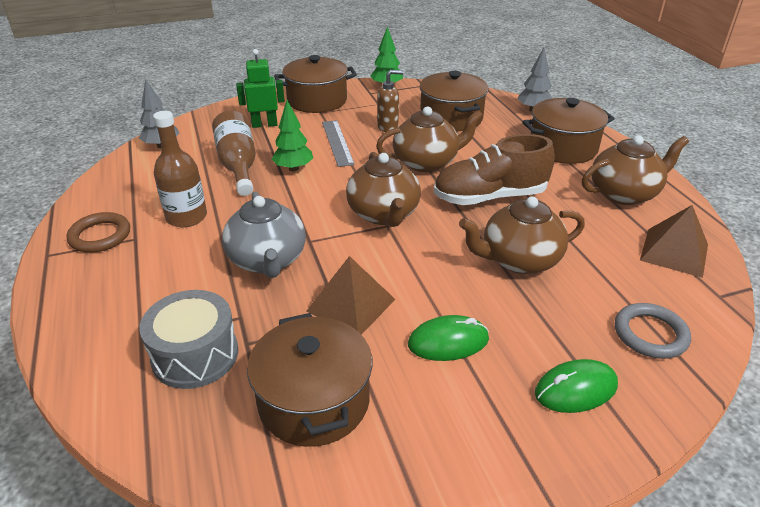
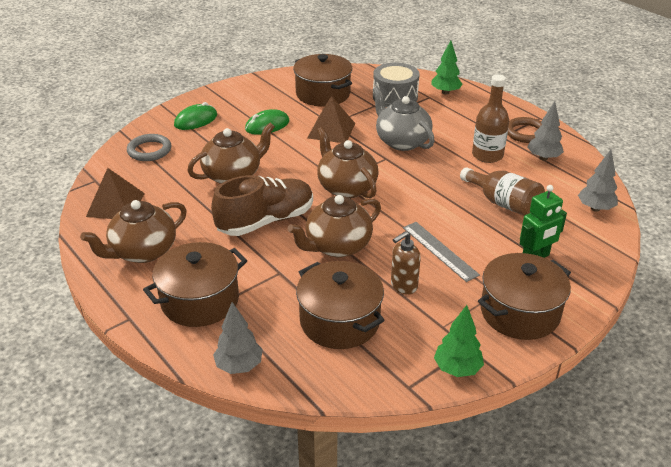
camera: 160 degrees right, 0 degrees up
(131, 200) = (543, 158): none -> grey tree
(293, 168) = (452, 212): green tree -> green tree (445, 92)

